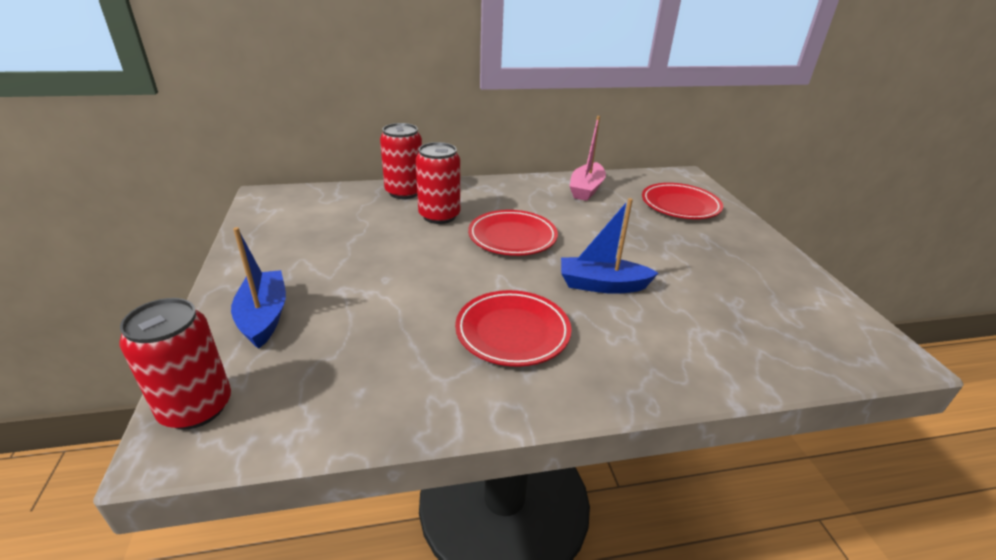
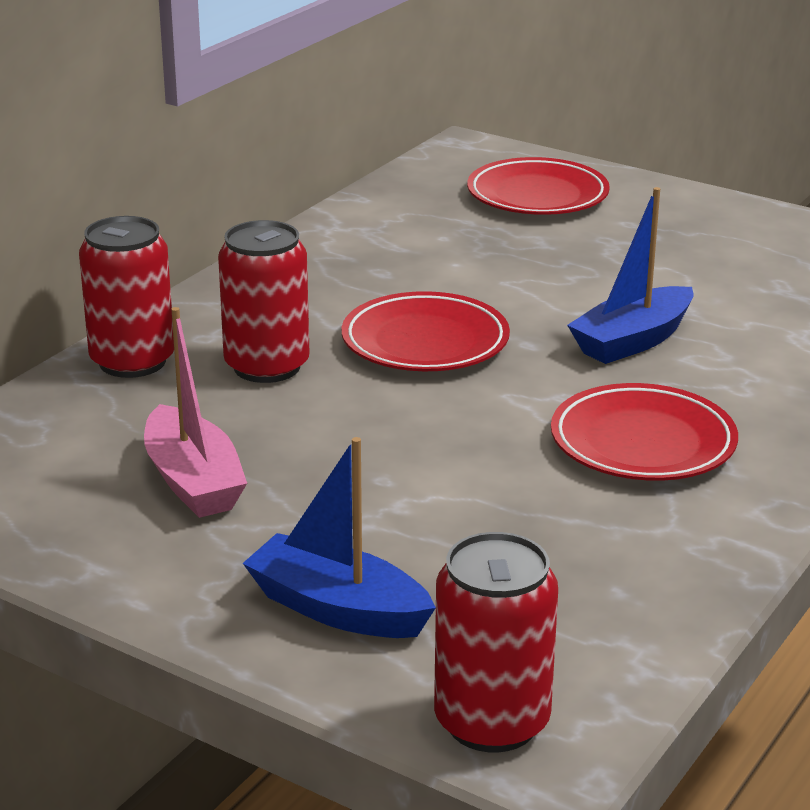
camera: 45 degrees left, 5 degrees down
(586, 189) = (383, 228): pink boat -> pink boat (193, 481)

